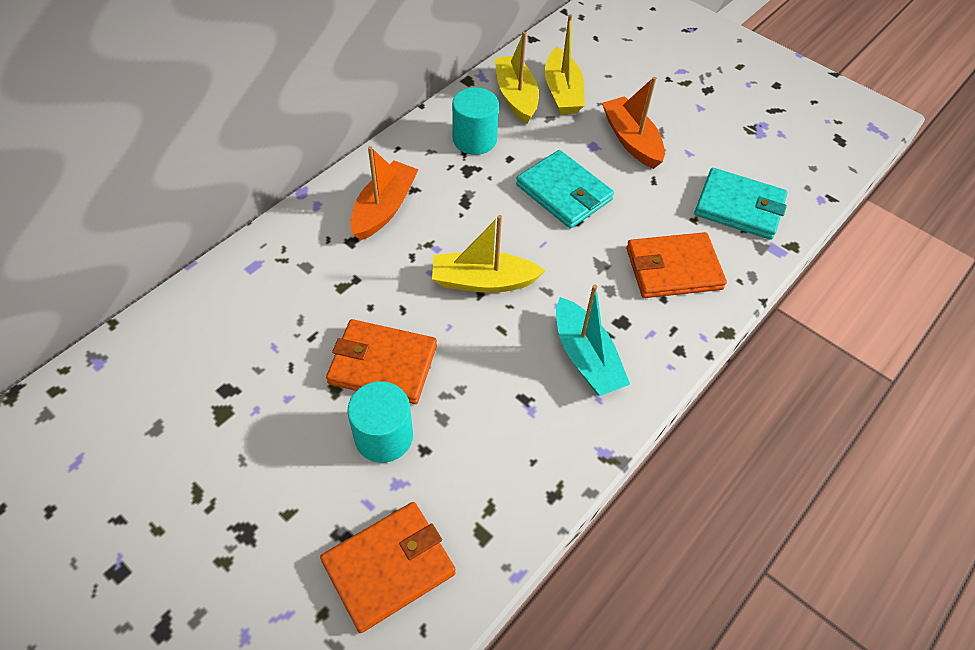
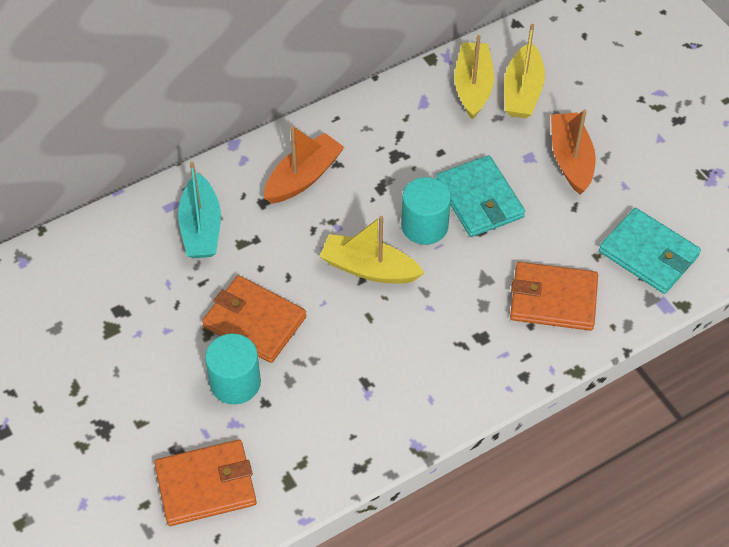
camera: 20 degrees right, 0 degrees up
(474, 139) = (414, 125): turquoise cylinder -> turquoise cylinder (424, 226)
(586, 357) = (434, 361): turquoise boat -> turquoise boat (201, 228)

